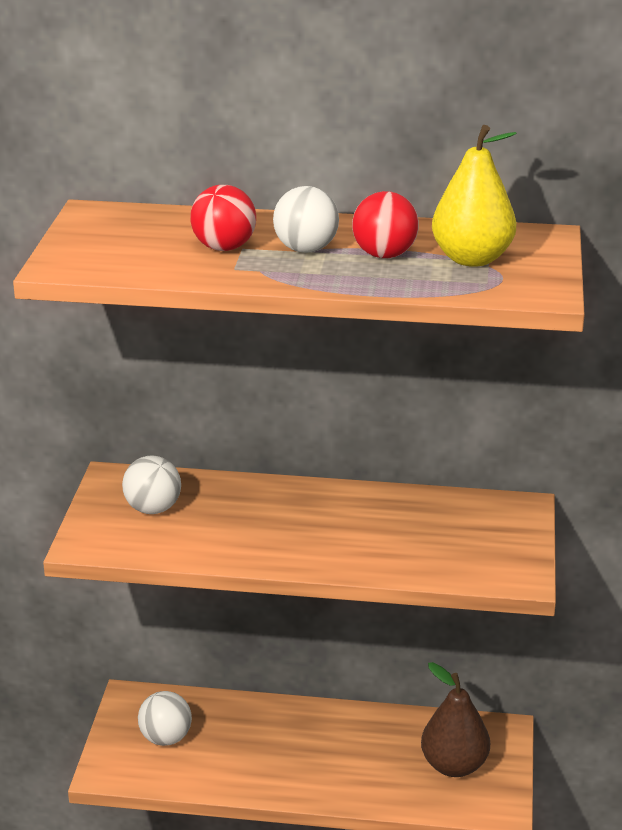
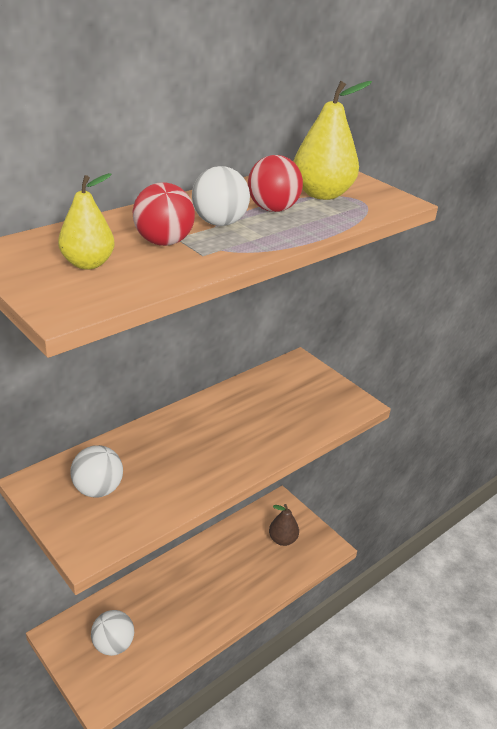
camera: 50 degrees left, 5 degrees up
(134, 242) = (88, 263): none -> yellow pear
(454, 765) = (282, 539): brown pear -> brown pear, size x0.67

